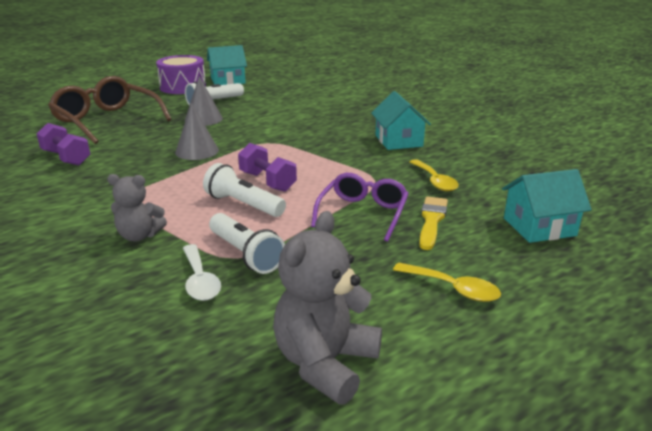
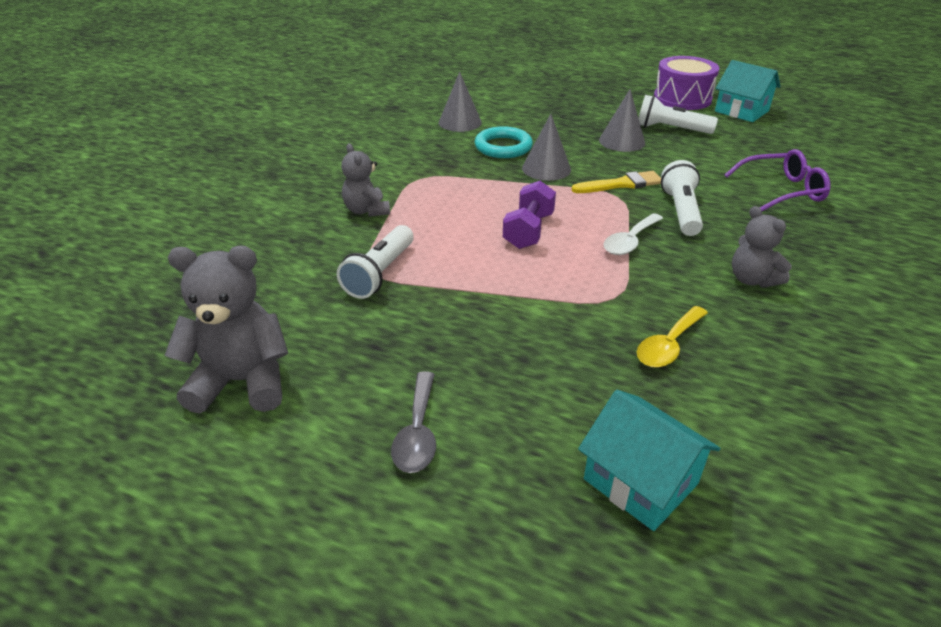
camera: 60 degrees right, 10 degrees up
(66, 158) = (460, 122): purple dumbbell -> grey cone
(107, 120) = (550, 103): brown glasses -> none
(139, 155) = (503, 147): none -> turquoise ring
(200, 280) = (322, 268): white spoon -> white spoon (630, 241)
(243, 204) = (467, 236): white flashlight -> white flashlight (681, 211)
(363, 213) = (523, 315): purple glasses -> purple glasses (781, 190)
(398, 141) = (752, 279): turquoise house -> grey teddy bear
(432, 220) = (558, 373): yellow brush -> yellow brush (621, 184)
(453, 288) = (417, 433): yellow spoon -> grey spoon

